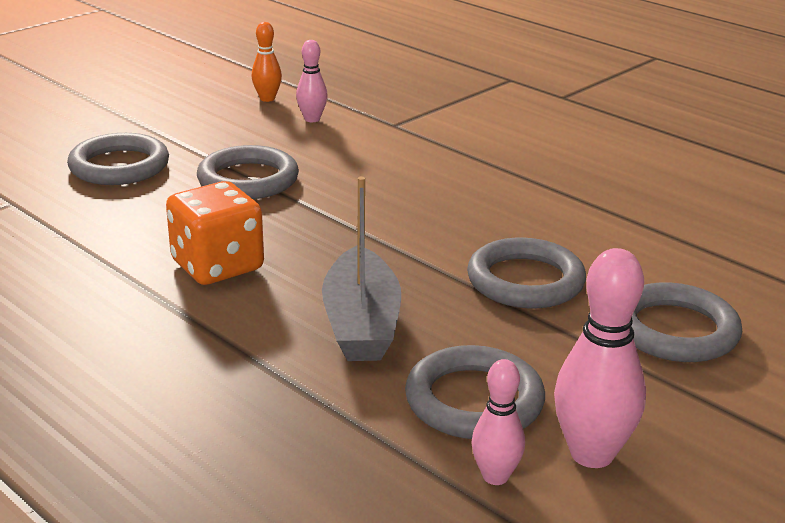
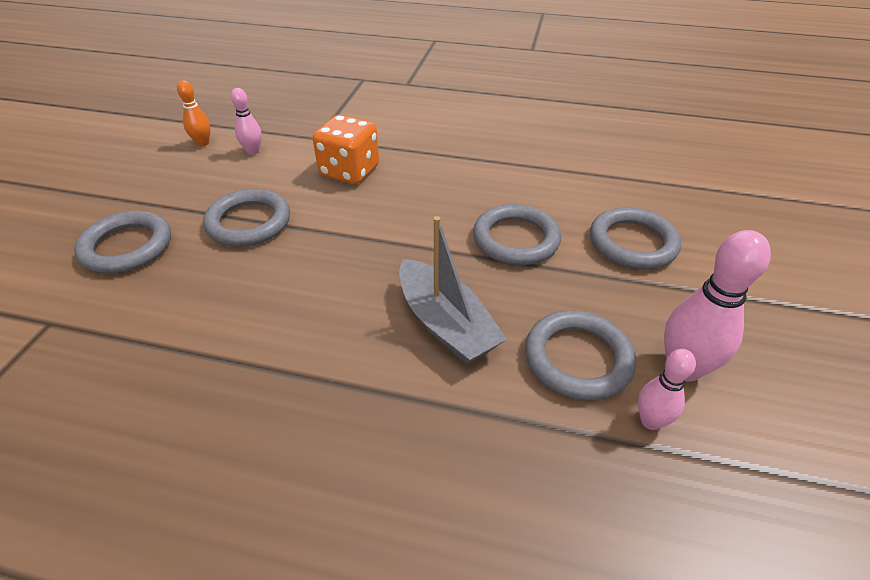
camera: 30 degrees left, 15 degrees up
(217, 266) = (293, 315): orange dice -> orange dice (349, 171)

